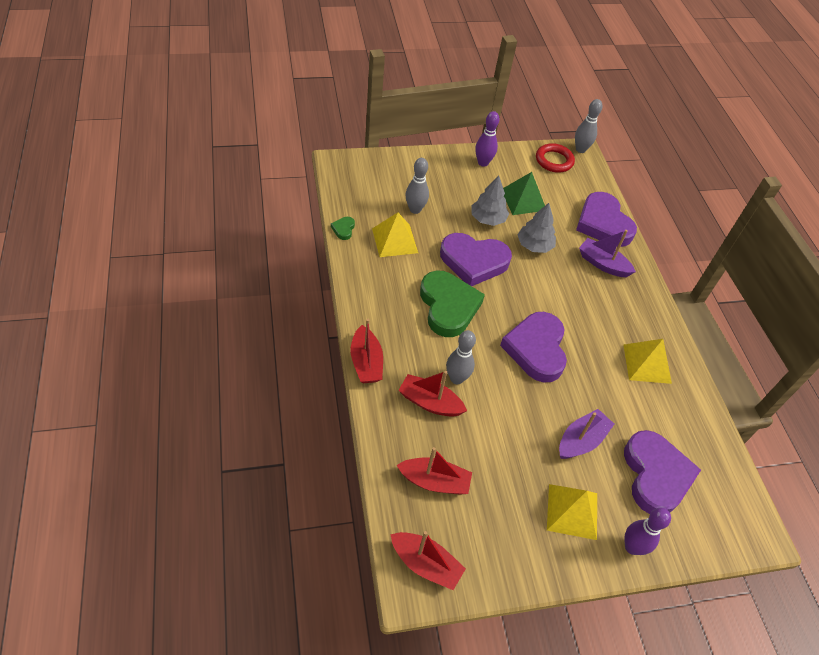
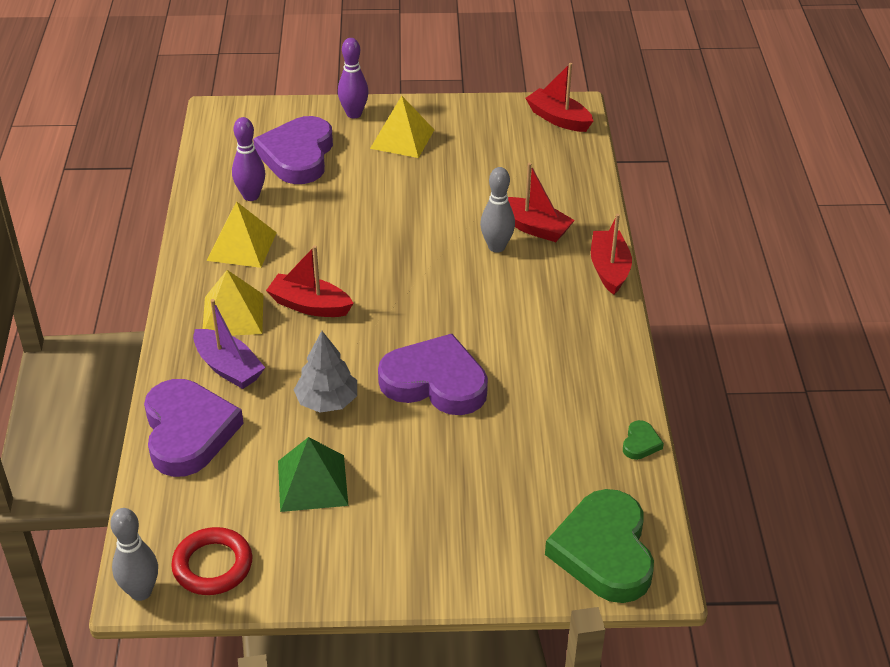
camera: 165 degrees left, 10 degrees down
(395, 240) = (556, 420): yellow pyramid -> yellow pyramid (233, 315)
(415, 209) = (515, 472): grey bowling pin -> none
(434, 481) = (540, 167): red boat -> red boat (309, 305)
(448, 306) = (489, 324): green heart -> green heart (604, 551)
(483, 163) = (362, 566): purple bowling pin -> purple bowling pin (251, 196)
(487, 219) = (390, 449): grey tree -> none
(536, 349) = (382, 269): purple heart -> none
(581, 441) = (366, 185): purple boat -> none

